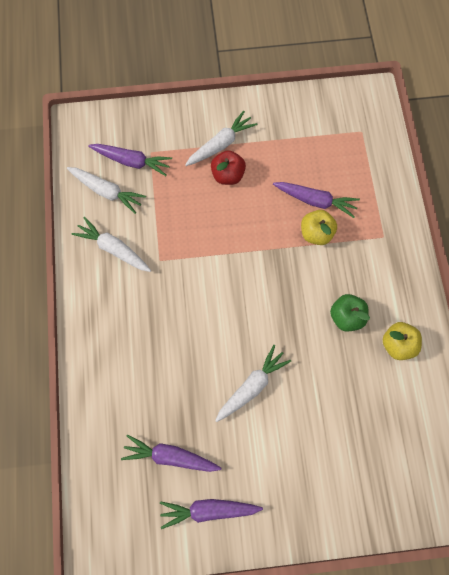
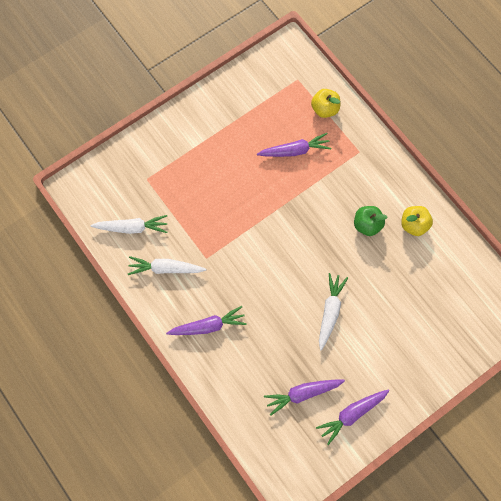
camera: 30 degrees left, 0 degrees up
(131, 161) = (136, 194): purple carrot -> purple carrot (208, 326)
(221, 144) = (197, 144): white carrot -> none
(228, 175) = (217, 165): red apple -> none
(316, 233) = (310, 175): yellow apple -> yellow apple (325, 109)

